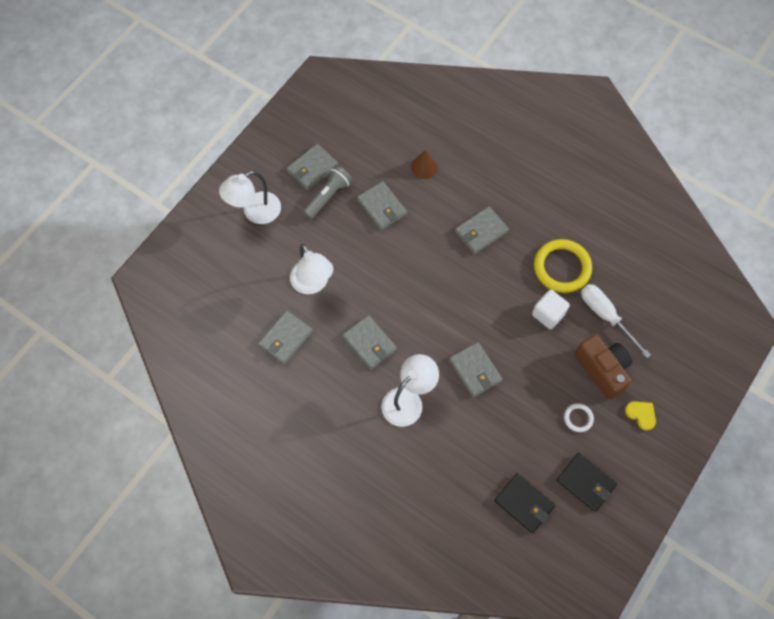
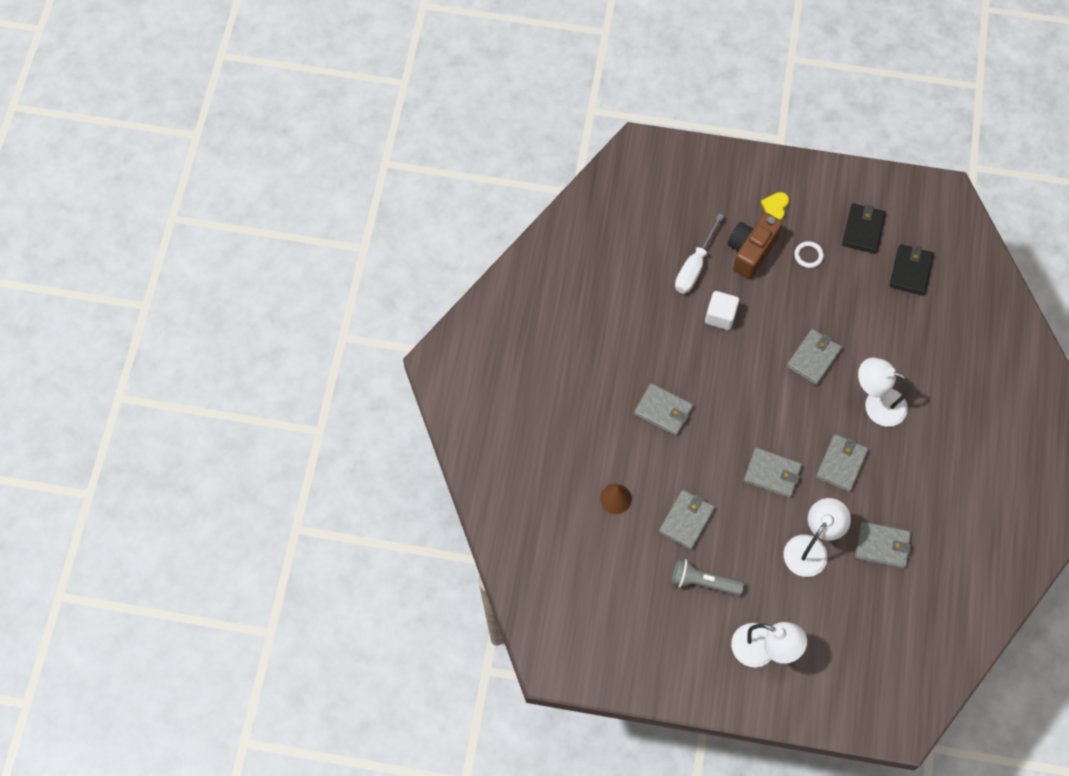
camera: 115 degrees left, 0 degrees up
(312, 168) = (677, 616): grey wallet -> grey wallet (772, 474)
(562, 267) = (663, 321): yellow ring -> none

